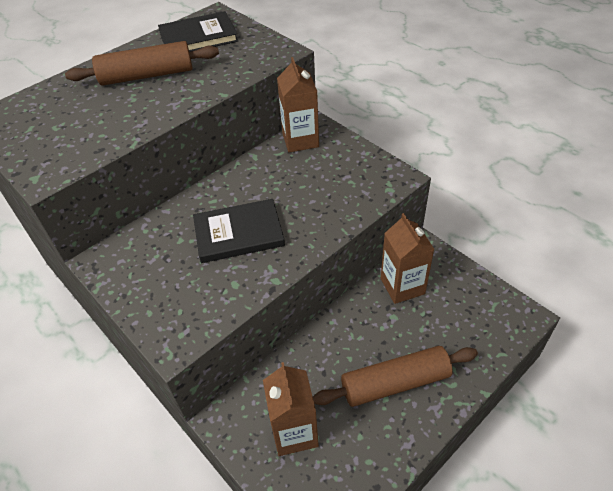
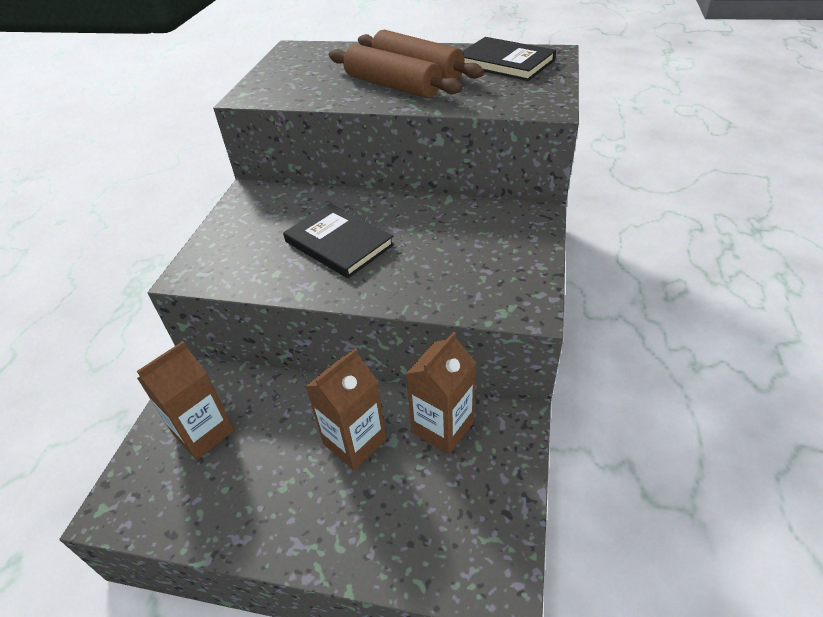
camera: 55 degrees right, 5 degrees down
(300, 140) = (504, 214): brown carton -> brown carton (355, 442)
(395, 383) = (307, 487): brown rolling pin -> brown rolling pin (392, 86)

